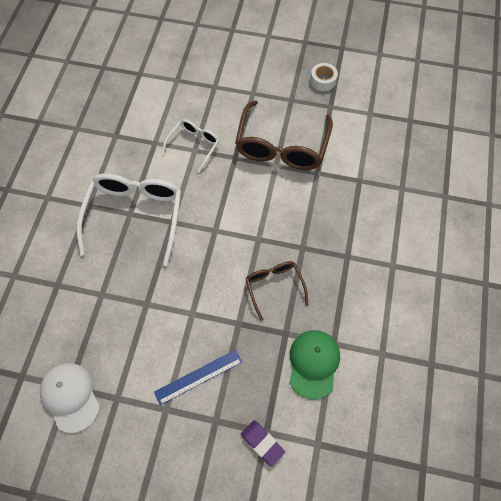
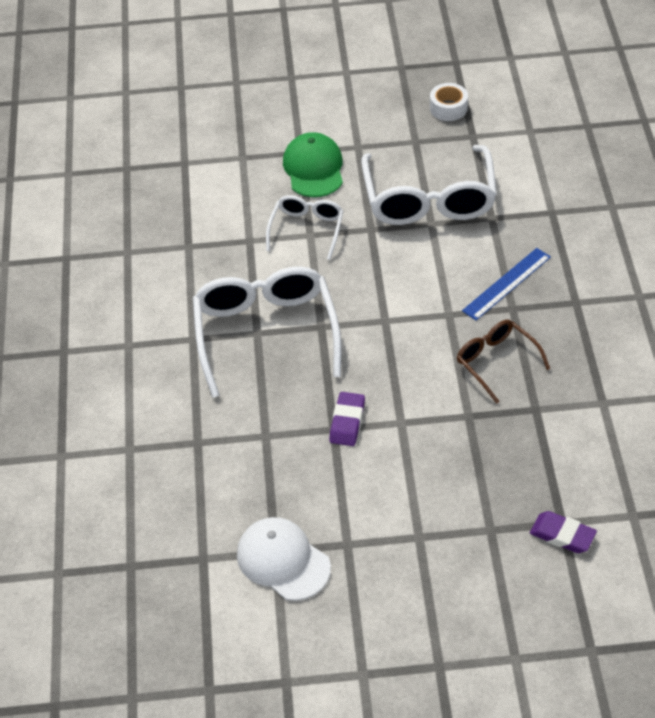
camera: 15 degrees left, 15 degrees down
(157, 301) = (347, 422): none -> purple eraser
(198, 376) = (444, 488): blue ruler -> blue ruler (506, 283)
(282, 146) = (429, 200): brown glasses -> white glasses
(313, 363) = (587, 431): green cap -> green cap (314, 168)

